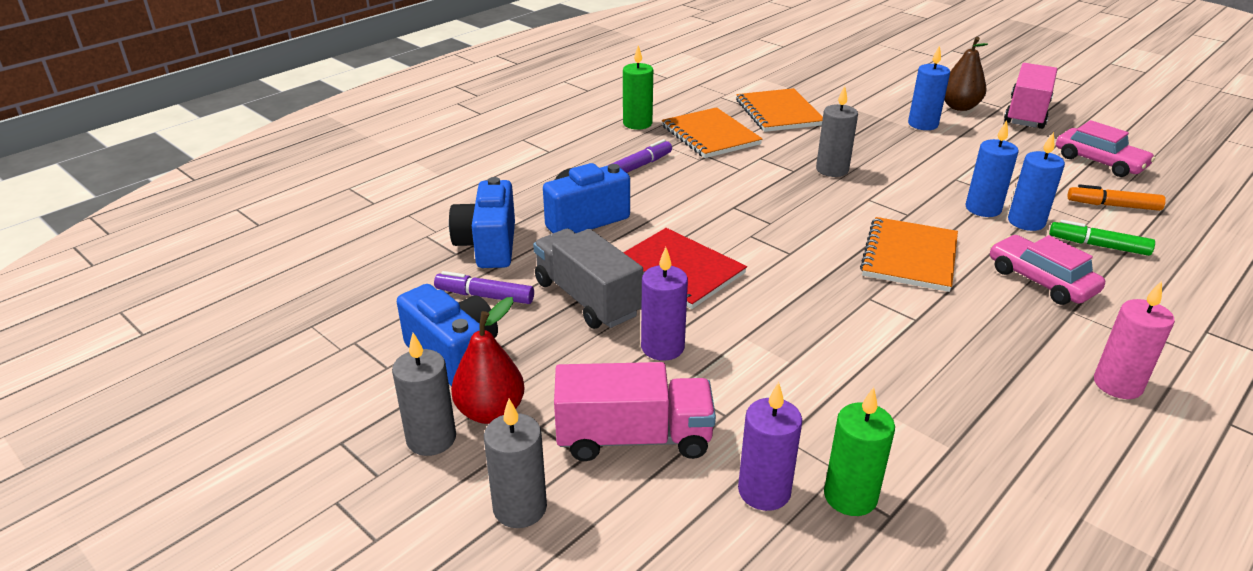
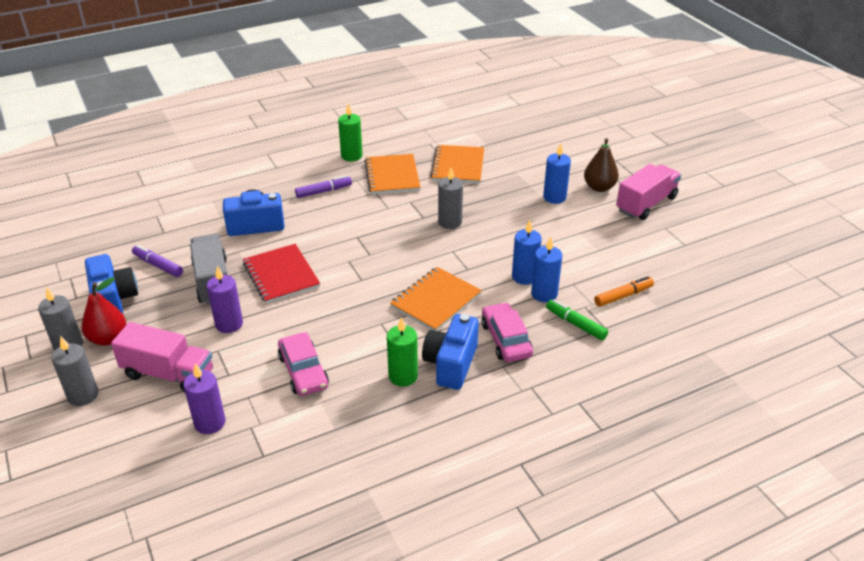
camera: 20 degrees right, 5 degrees up
(488, 246) = (185, 231): blue camera -> blue camera (451, 364)
(850, 496) = (252, 439): green candle -> green candle (403, 376)
(1099, 162) = (656, 258): pink car -> pink car (303, 371)
(1113, 205) = (623, 296): orange marker -> orange marker turned 120 degrees clockwise
(1117, 384) = (476, 420): pink candle -> none

